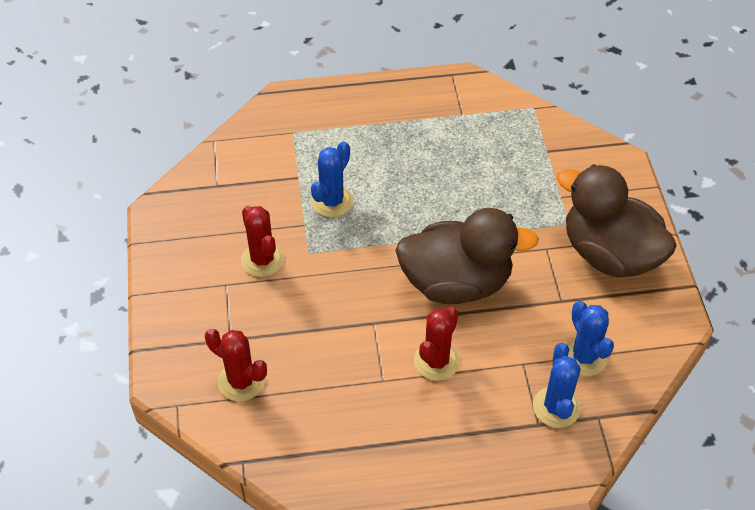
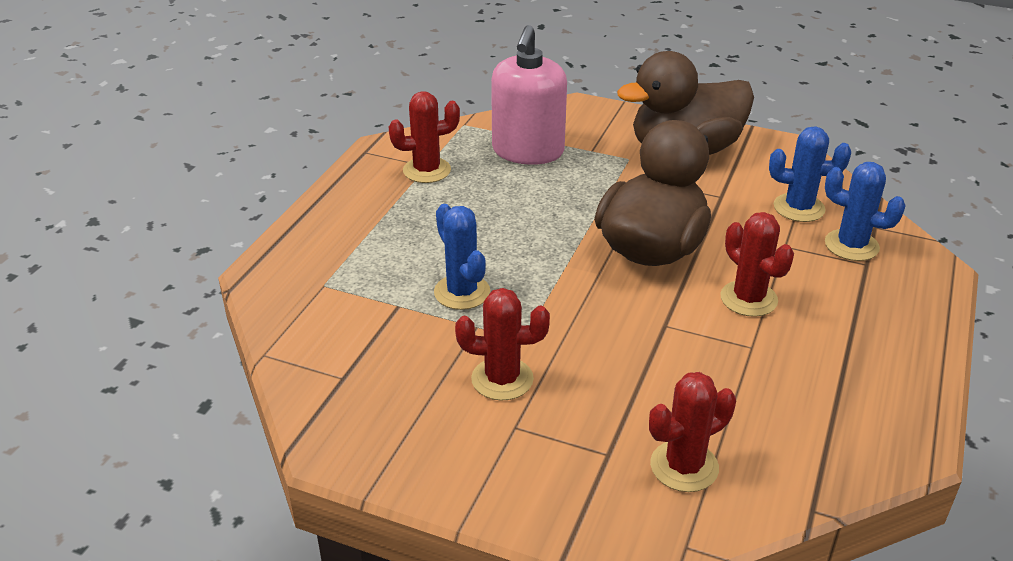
camera: 60 degrees left, 15 degrees down
(455, 117) = (427, 170): none -> red cactus
(527, 160) = (528, 151): none -> pink soap dispenser

